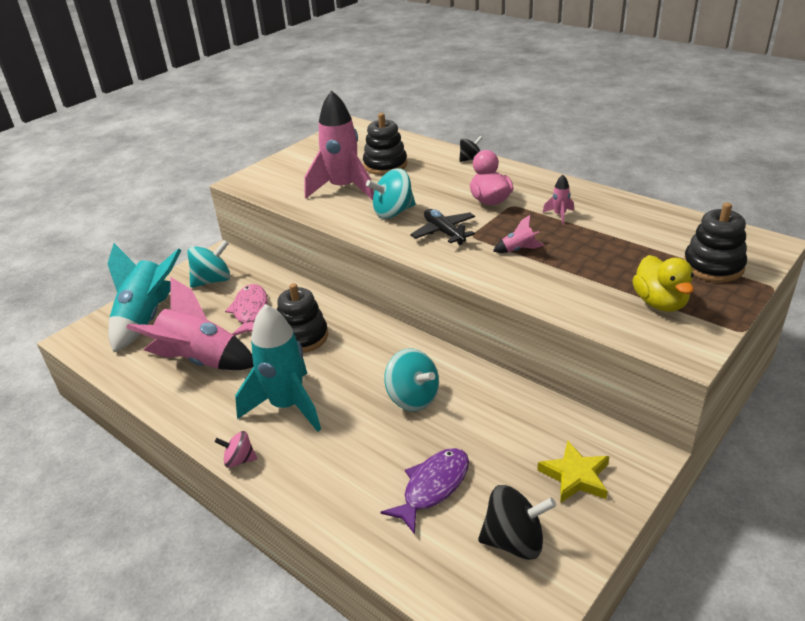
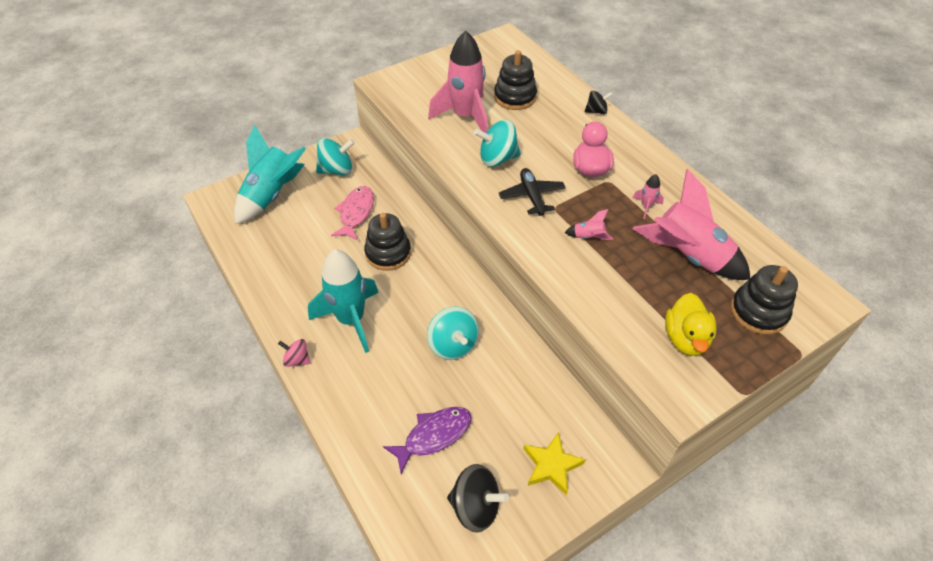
camera: 15 degrees right, 15 degrees up
(199, 361) = (299, 252): pink rocket -> pink rocket (687, 256)

